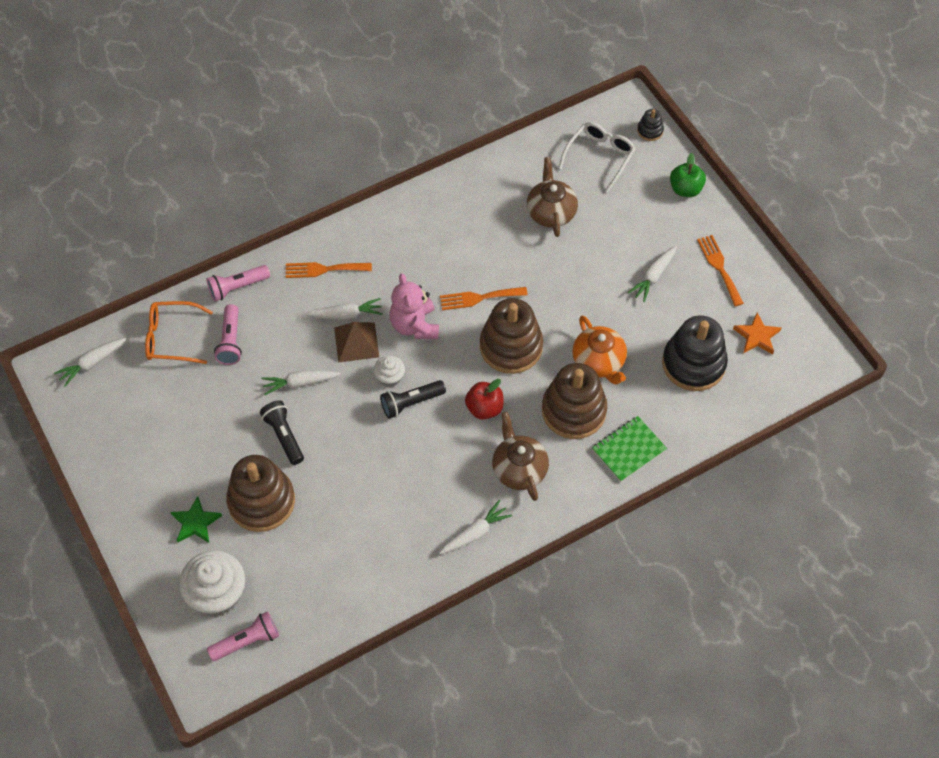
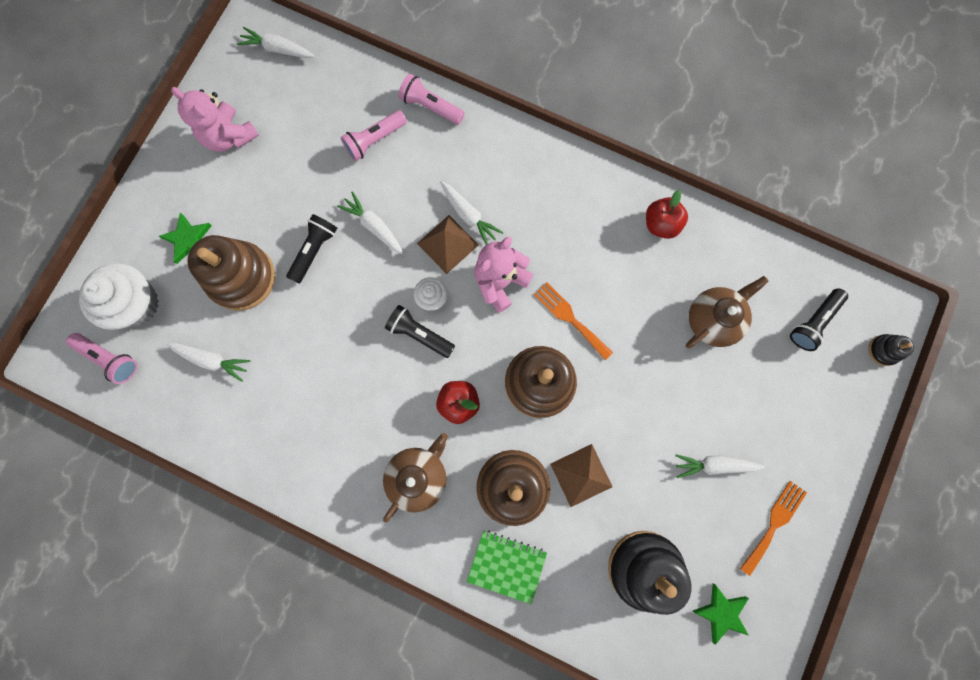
camera: 55 degrees right, 20 degrees up
(134, 441) = (229, 136): none -> pink teddy bear
(172, 338) = (345, 92): orange glasses -> none
(324, 269) = (501, 163): orange fork -> none
(456, 199) = (661, 224): none -> red apple
(475, 533) = (329, 480): white carrot -> white carrot (212, 360)
(599, 157) = (813, 322): white glasses -> black flashlight
(599, 362) = (581, 475): orange teapot -> brown pyramid
(685, 189) = (841, 430): green apple -> none
(757, 336) = (721, 612): orange star -> green star

